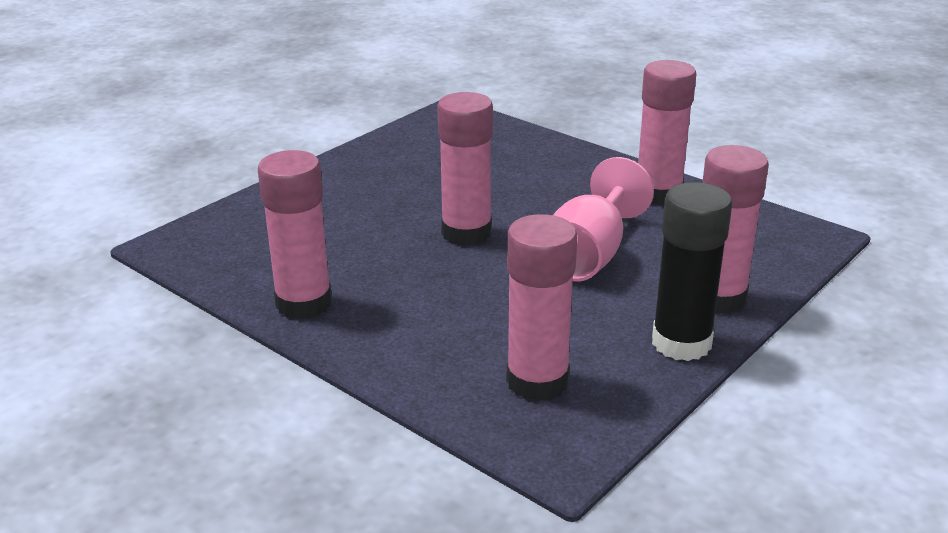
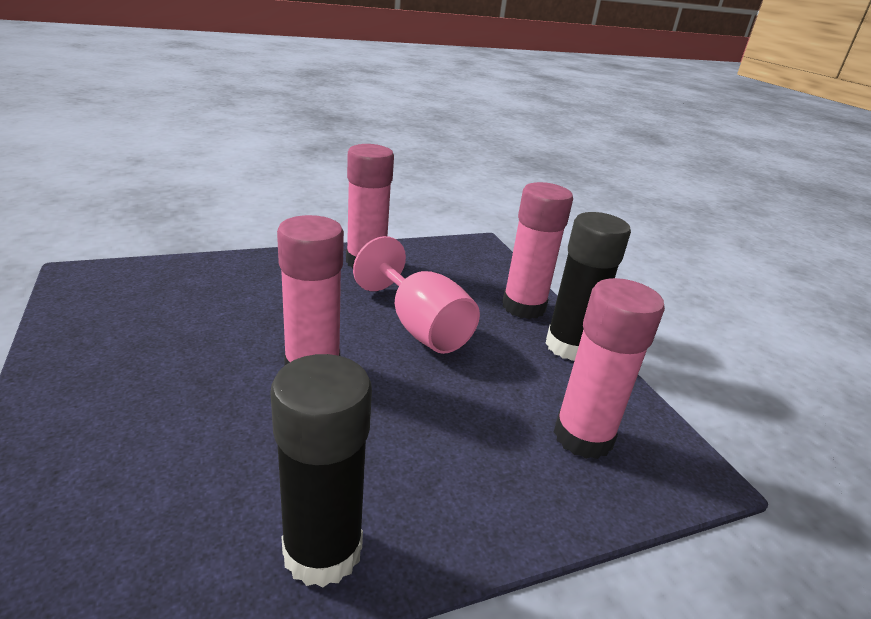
camera: 65 degrees left, 0 degrees up
(304, 303) = (322, 551): pink glue stick -> black glue stick

